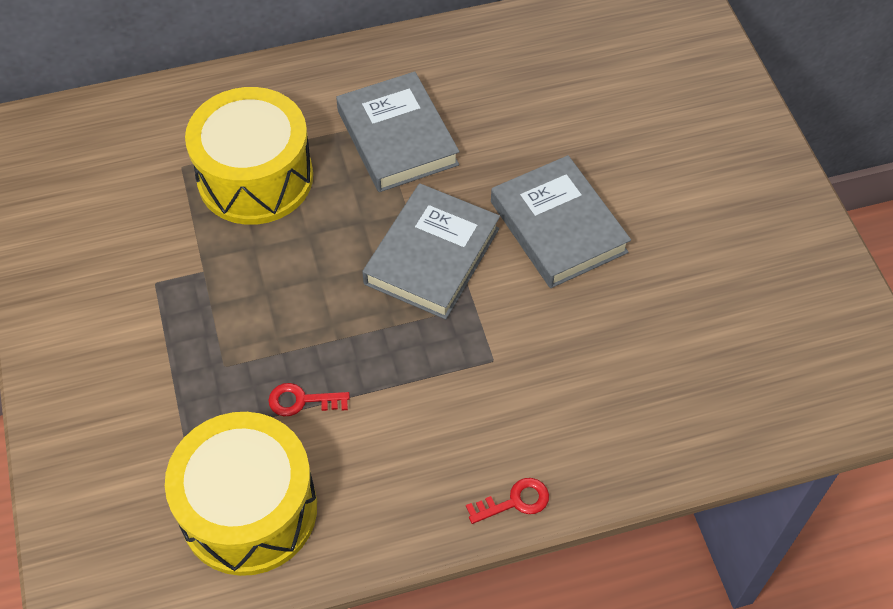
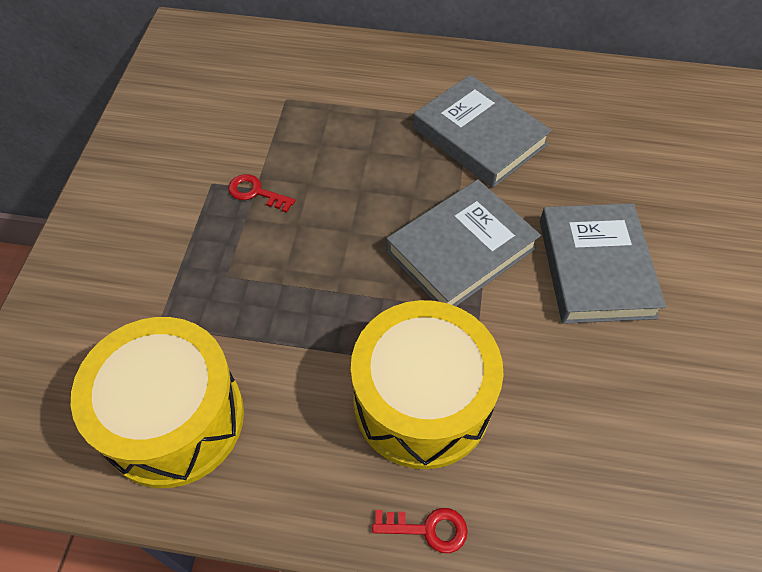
camera: 25 degrees right, 0 degrees up
(255, 177) = (340, 128): yellow drum -> yellow drum (422, 401)
(302, 401) = (276, 335): red key -> red key (256, 193)
(397, 137) = (479, 136): grey book -> grey book turned 45 degrees counterclockwise

